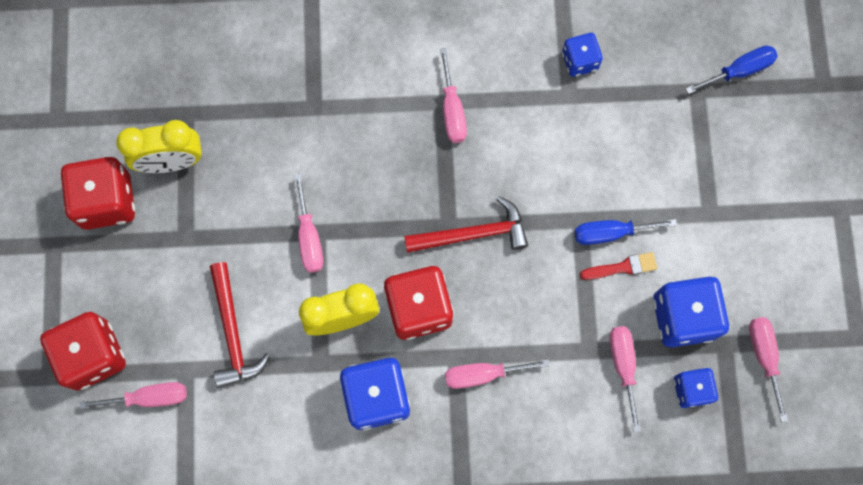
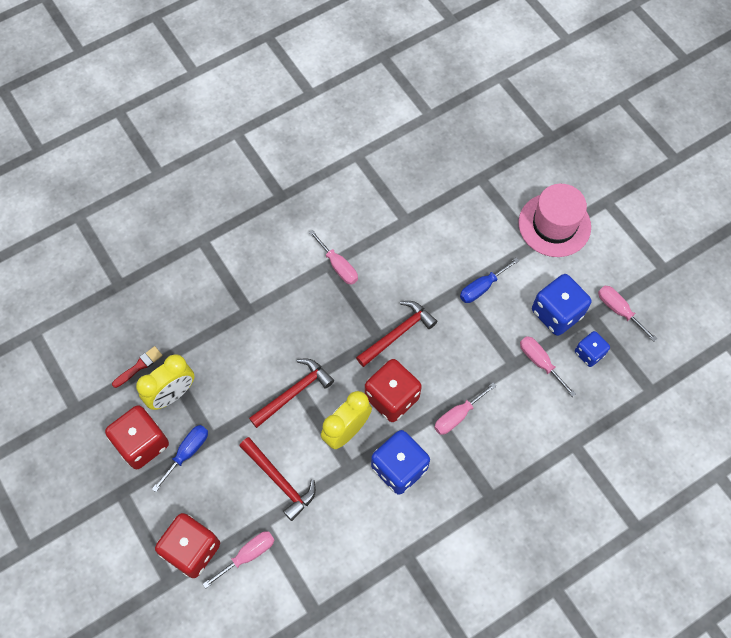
camera: 30 degrees left, 10 degrees down
(309, 237) = (294, 392): pink screwdriver -> red hammer
(579, 61) = (399, 196): blue dice -> none
(622, 267) = (502, 304): red brush -> red brush (139, 366)
(739, 71) = (498, 154): blue screwdriver -> blue screwdriver (187, 452)
(752, 202) = (554, 225): none -> pink hat

